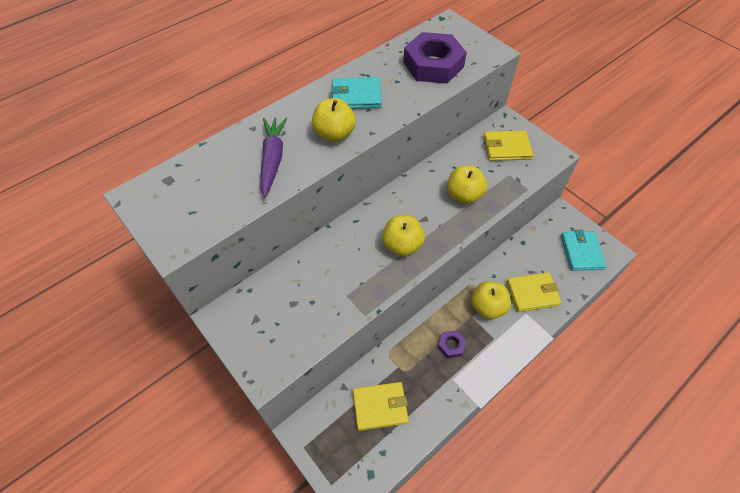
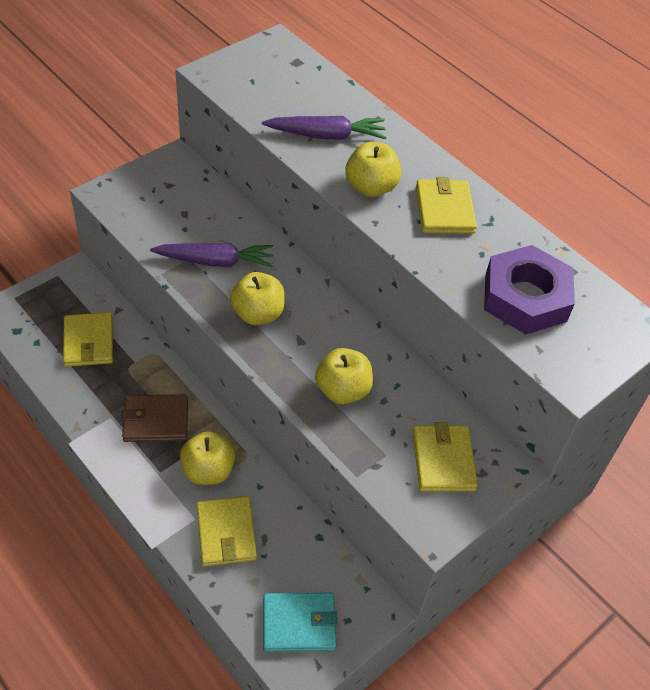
camera: 85 degrees right, 5 degrees down
(349, 276) = (215, 261): none -> purple carrot
(356, 96) = (444, 210): turquoise wallet -> yellow wallet
(451, 345) = (156, 420): purple nut -> brown wallet

